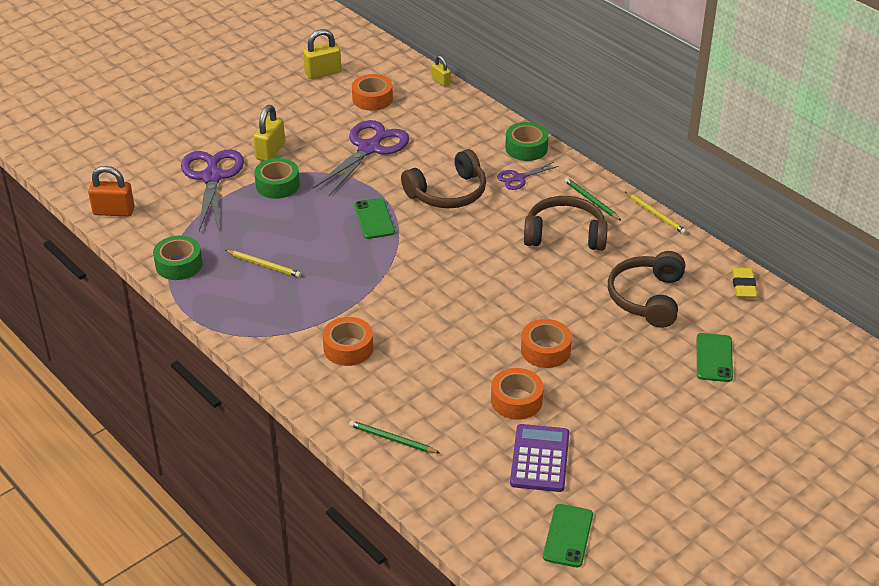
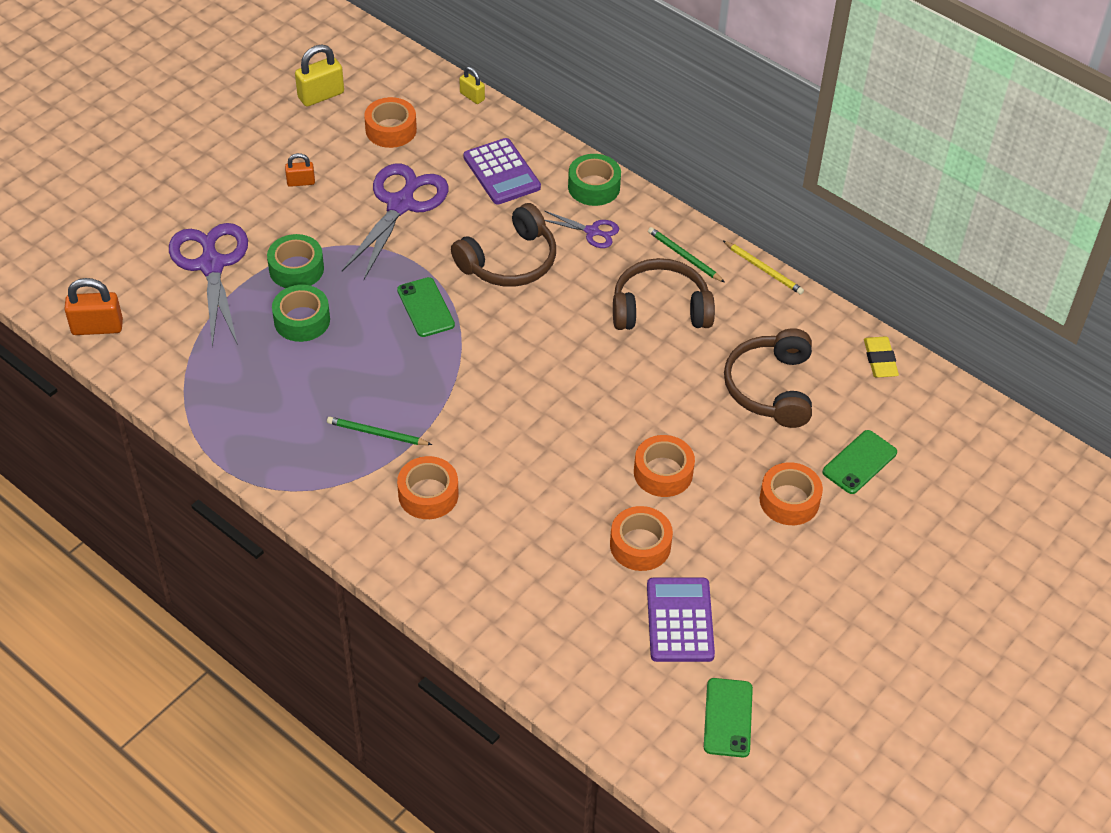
camera: 10 degrees left, 10 degrees up
(179, 264) = (196, 397): green tape -> green tape (302, 320)
(264, 265) = (303, 387): yellow pencil -> none
(270, 151) = (277, 220): yellow padlock -> none
(294, 128) = (301, 182): none -> orange padlock
(392, 439) = (503, 614): green pencil -> green pencil (377, 433)
(454, 133) = (501, 172): none -> purple calculator
(519, 178) = (592, 232): purple scissors -> purple scissors turned 120 degrees counterclockwise
(649, 380) = (789, 500): none -> orange tape
(714, 358) = (859, 462): green phone -> green phone turned 45 degrees clockwise

